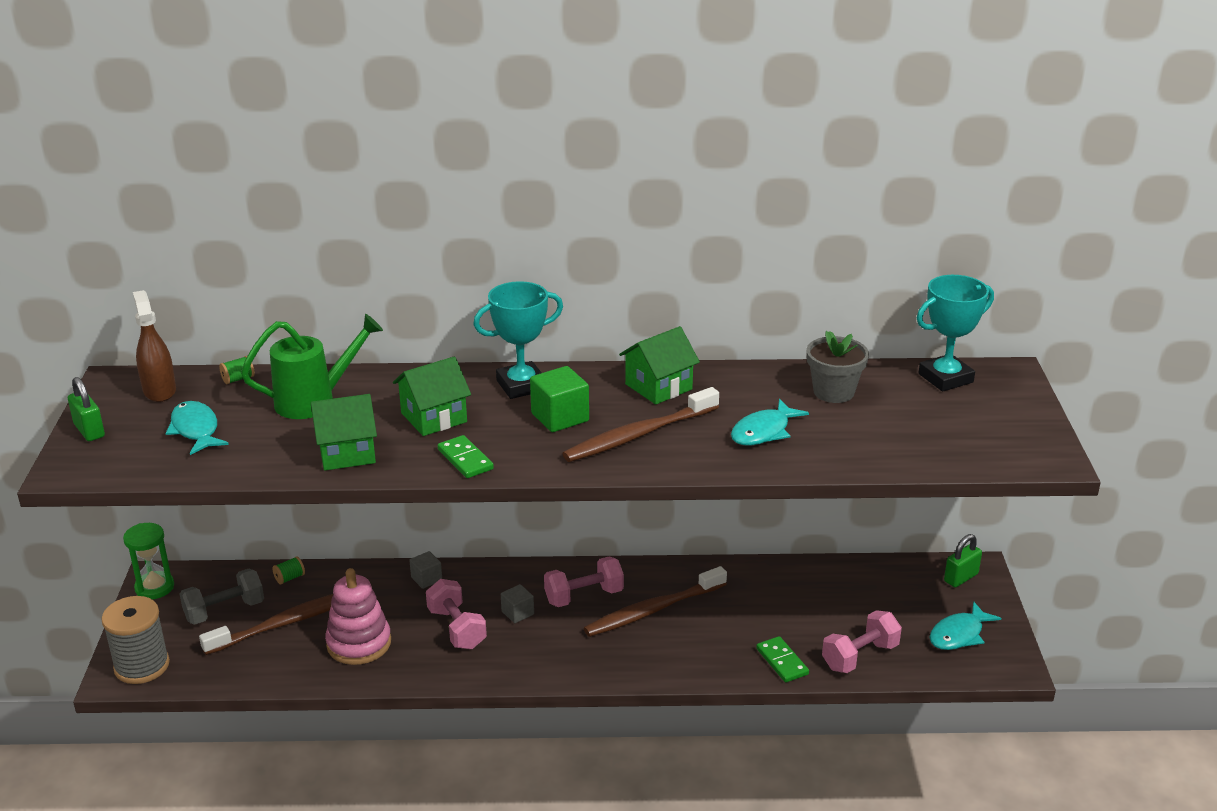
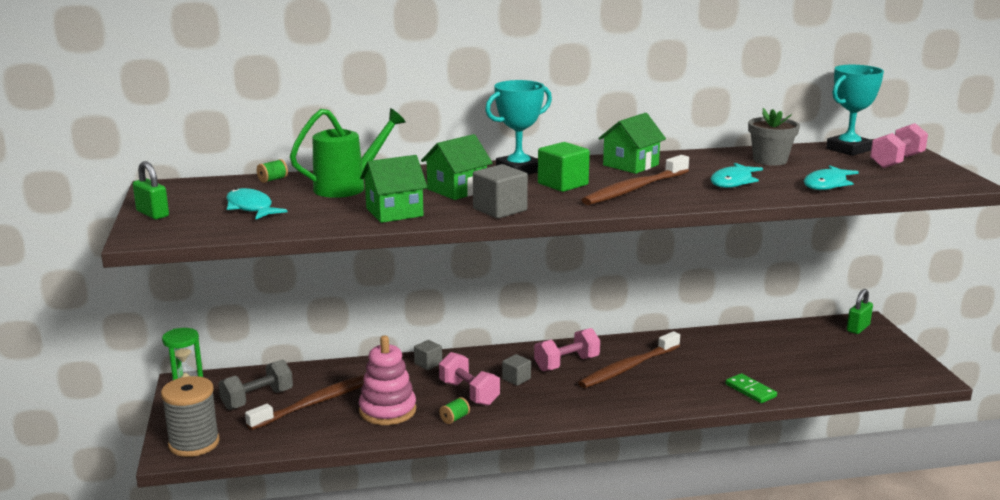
camera: 10 degrees left, 10 degrees down
(159, 390) = (205, 189): brown spray bottle -> none
(290, 578) = (308, 373): green spool -> green spool (455, 418)
(465, 459) = (500, 210): green domino -> grey cube
(860, 656) = (810, 382): pink dumbbell -> pink dumbbell (896, 161)
(959, 634) = (878, 362): turquoise fish -> turquoise fish (827, 184)

